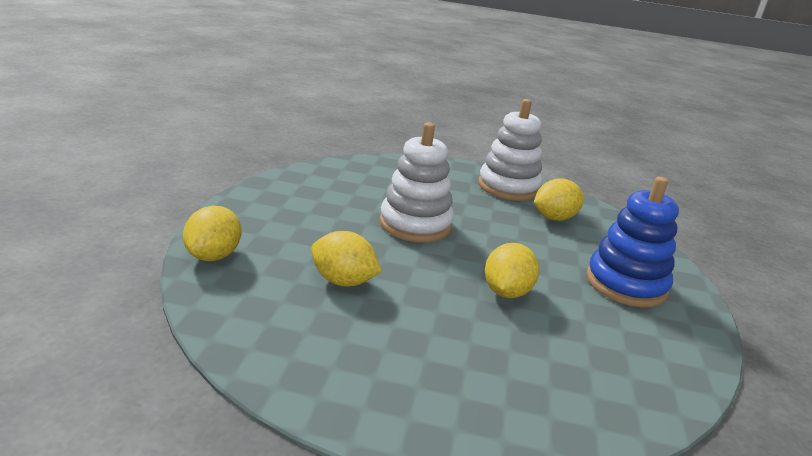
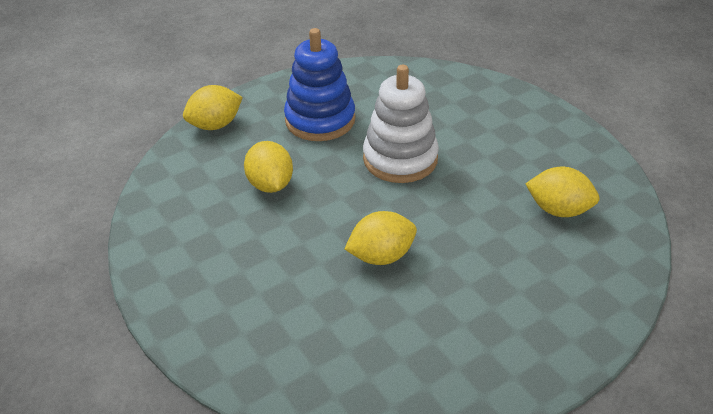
camera: 50 degrees right, 15 degrees up
(508, 187) = (565, 155): white stacking toy -> none
(626, 284) = (512, 309): blue stacking toy -> blue stacking toy (320, 120)

